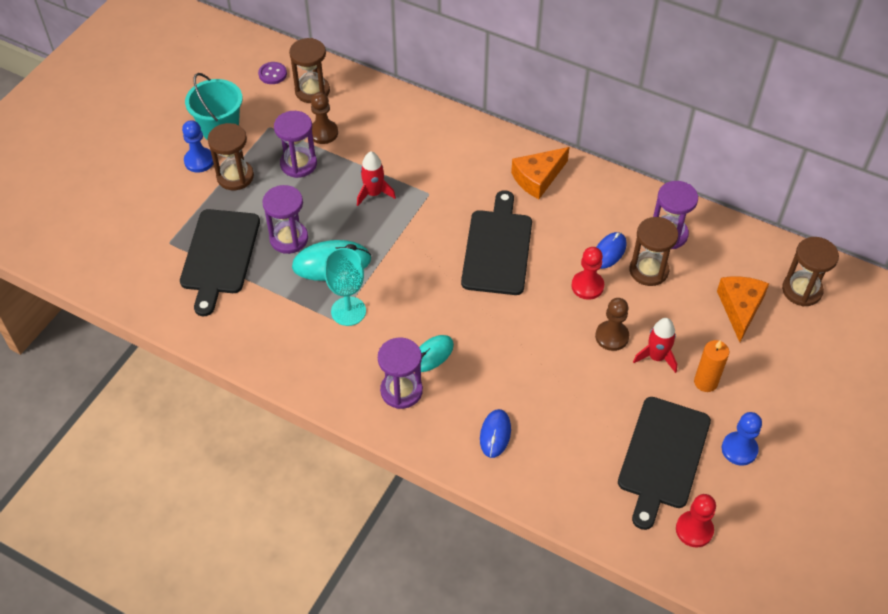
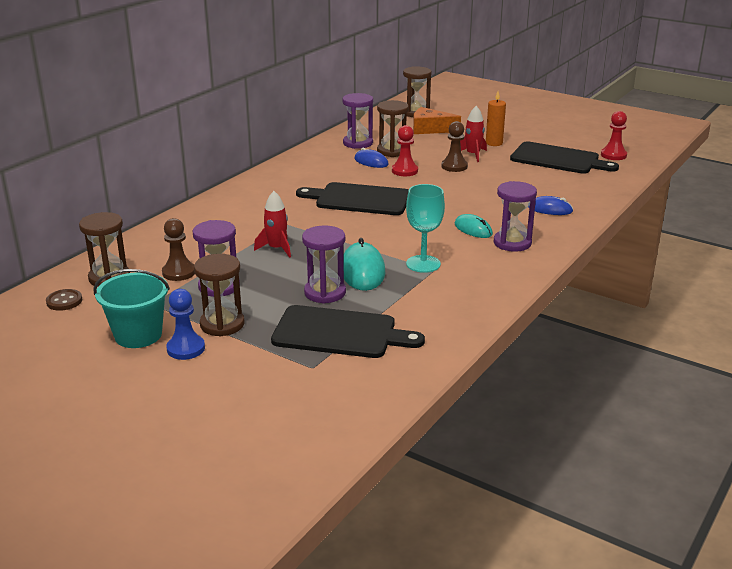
camera: 85 degrees left, 25 degrees down
(272, 74) = (64, 301): purple button -> brown button
(538, 178) = (284, 181): orange cheese -> none
(739, 449) = (547, 139): blue pawn -> none

